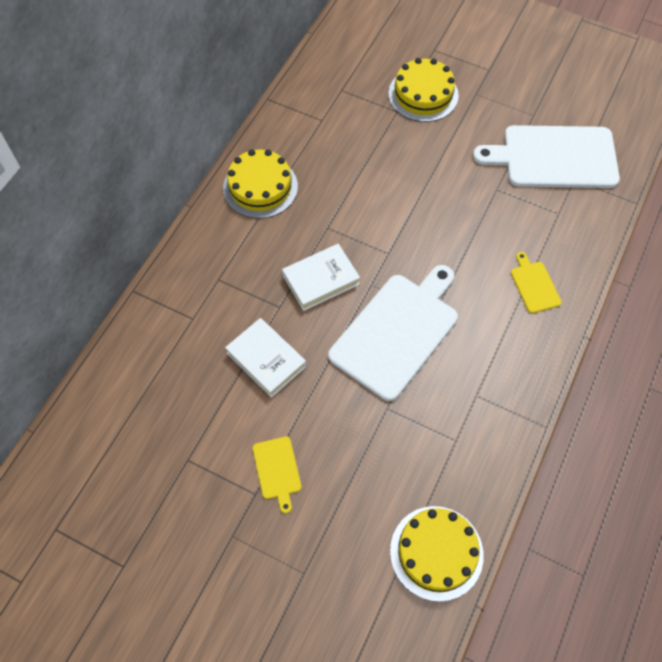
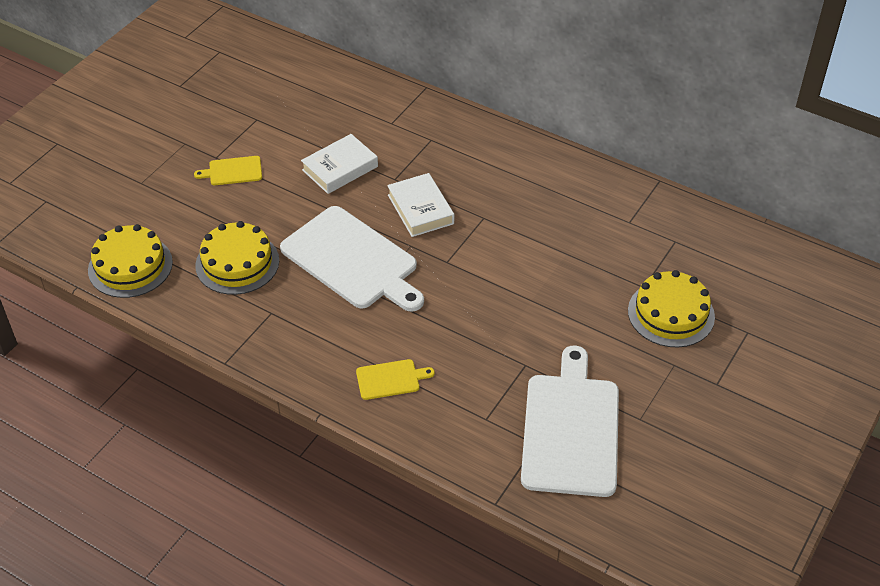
camera: 95 degrees right, 15 degrees down
(260, 187) = (538, 171): yellow cake -> yellow cake (237, 263)

